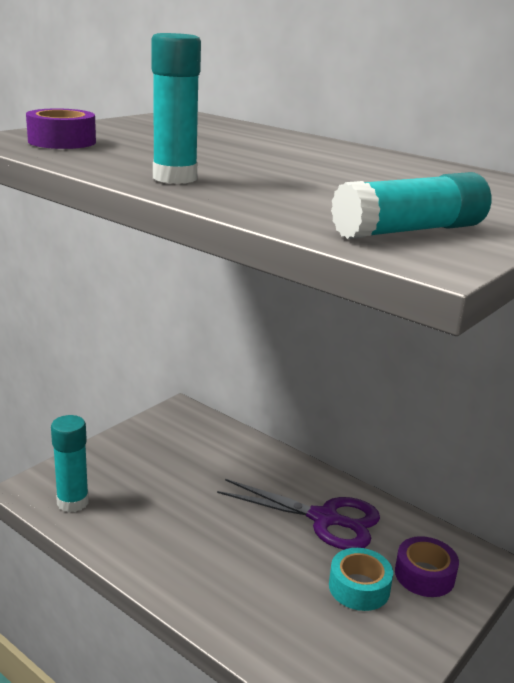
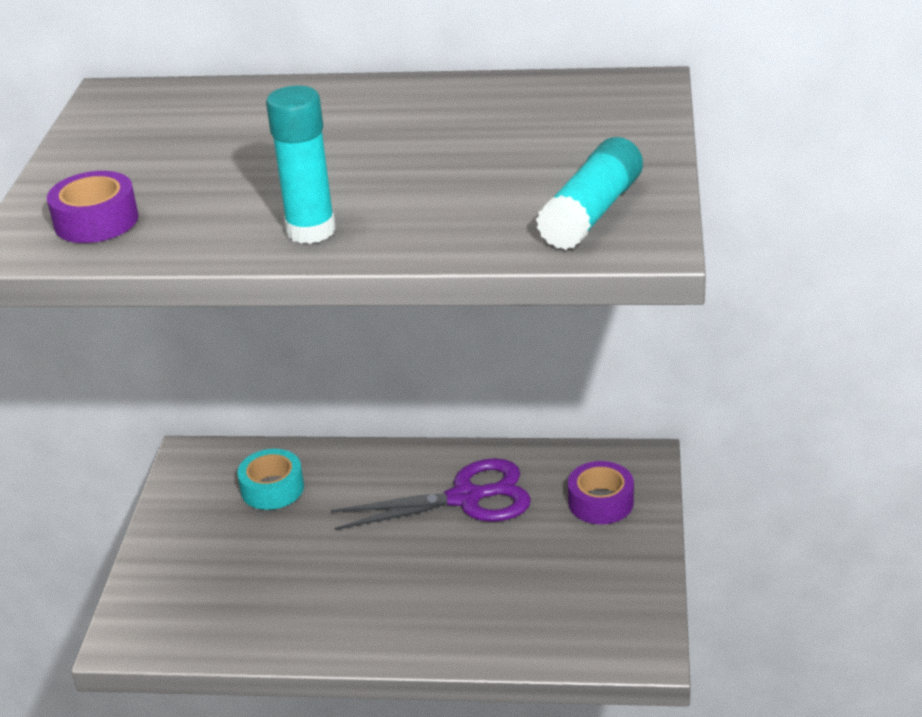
camera: 30 degrees left, 10 degrees up
(72, 502) = (191, 625): turquoise glue stick -> none
(359, 587) = (555, 546): turquoise tape -> turquoise tape (272, 488)

